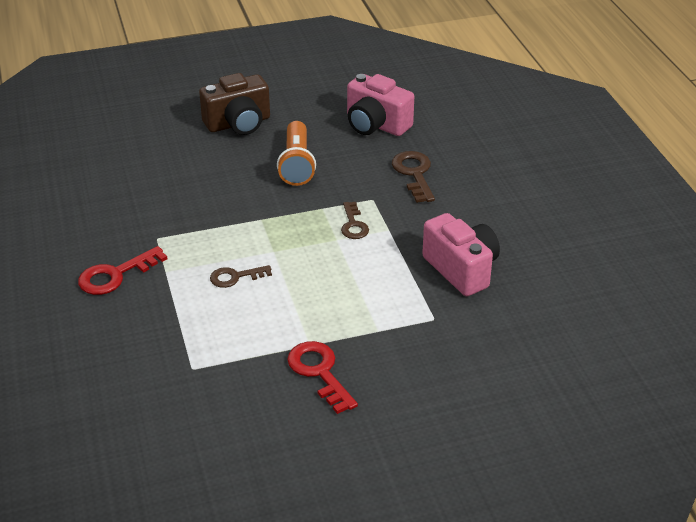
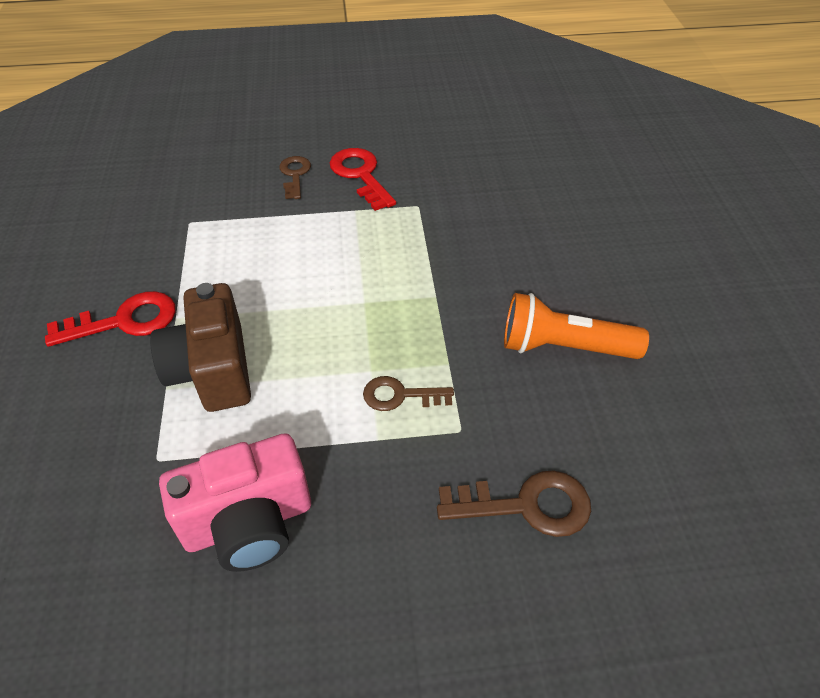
camera: 100 degrees right, 10 degrees up
(235, 277) = (324, 264): brown key -> brown key (295, 175)
(238, 123) = (673, 292): brown camera -> brown camera (212, 370)
(376, 125) = (686, 472): pink camera -> none

